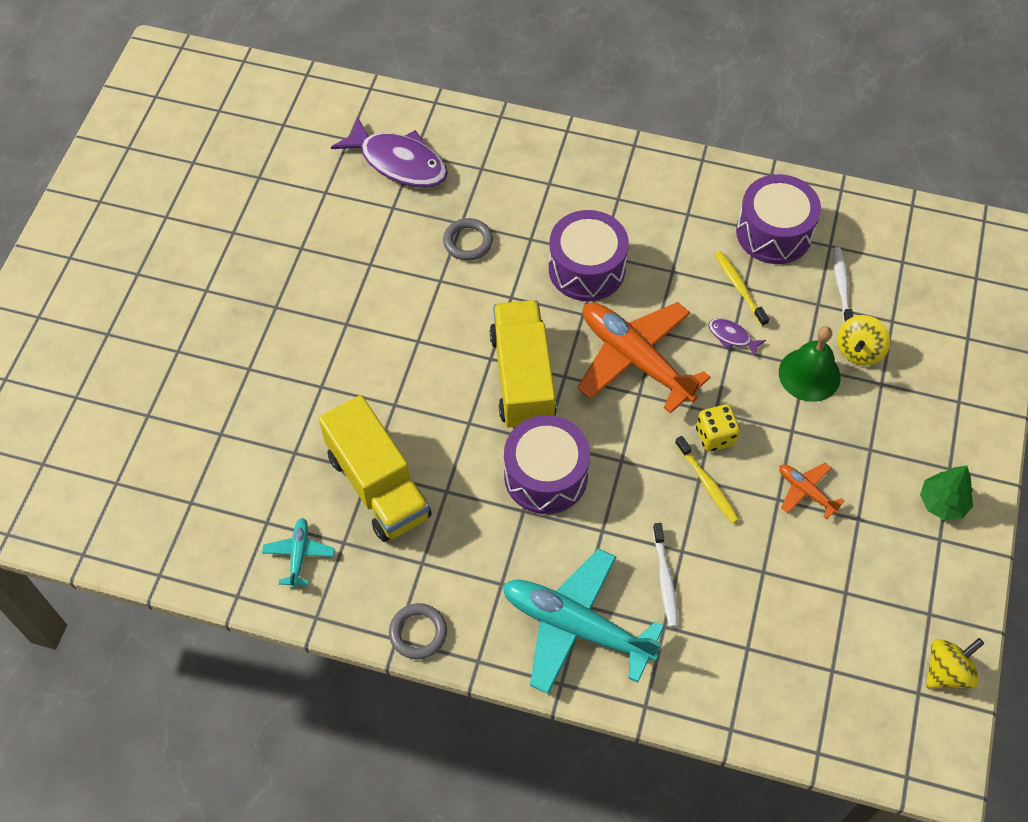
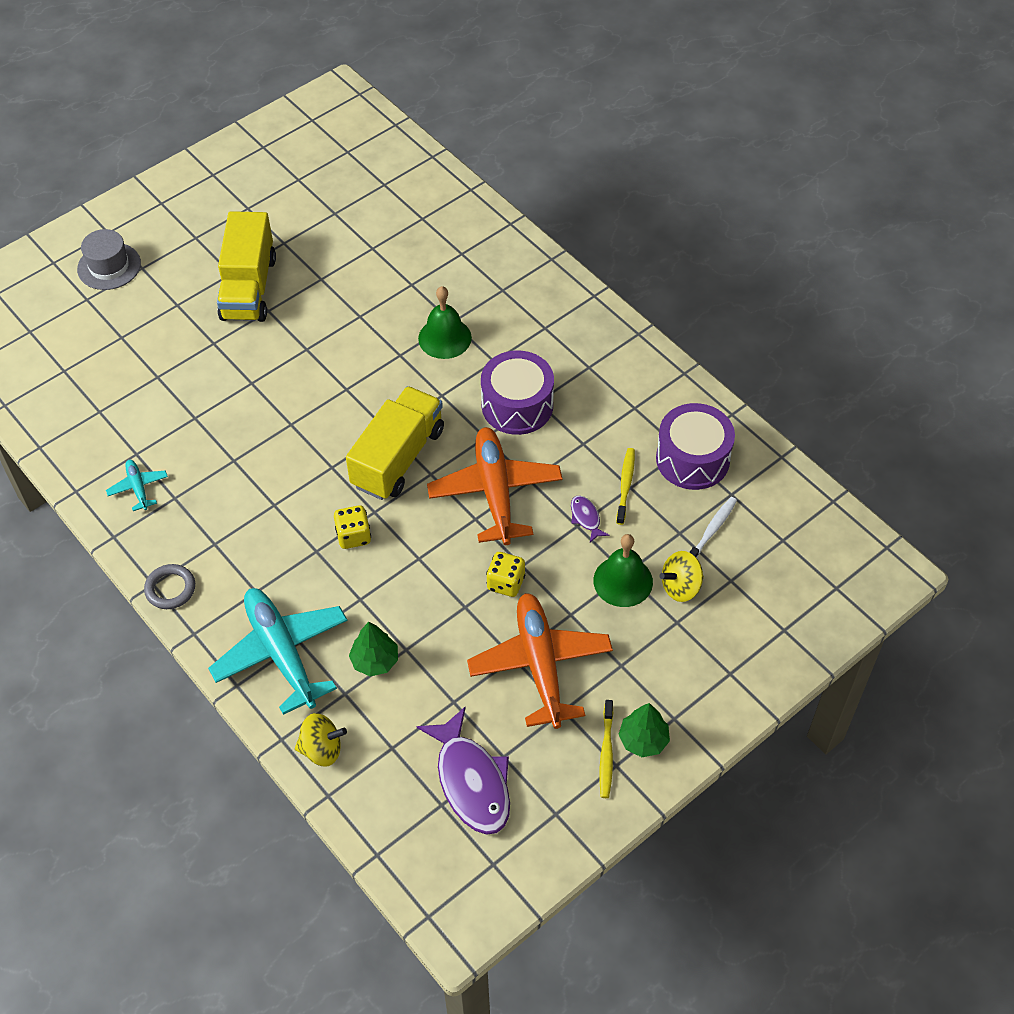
camera: 35 degrees right, 5 degrees down
(71, 351) = (109, 266): none -> grey hat
(299, 554) = (138, 488): turquoise plane -> turquoise plane turned 60 degrees counterclockwise
(378, 485) = (231, 473): yellow truck -> yellow truck (249, 288)
(398, 162) = (444, 254): purple fish -> purple fish (471, 781)
(468, 242) = (444, 338): grey ring -> green bell
(545, 476) = (353, 536): purple drum -> yellow dice
(665, 579) = (375, 661): white toothbrush -> green tree
(707, 484) = (468, 613): yellow toothbrush -> yellow toothbrush (606, 753)
(805, 491) = (540, 664): orange plane -> orange plane, size x2.17
(947, 671) = (530, 864): yellow spinning top -> yellow spinning top (322, 749)

